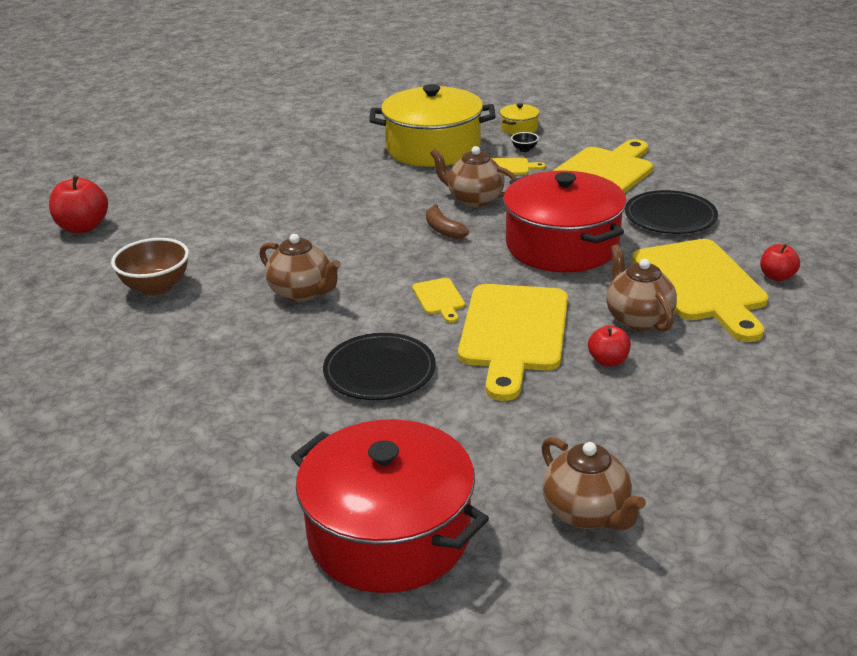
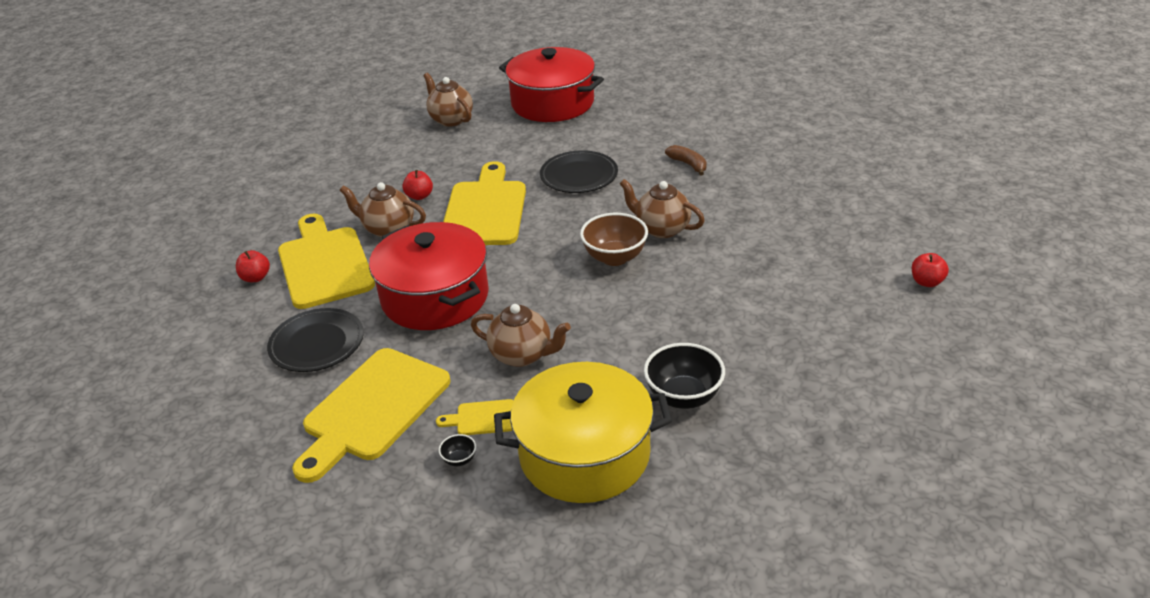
camera: 175 degrees right, 5 degrees up
(83, 227) = (926, 282): red apple -> red apple, size x0.60
(156, 287) = (791, 223): brown bowl -> brown bowl (615, 258)
(348, 170) = (683, 397): none -> black bowl
(439, 299) = (545, 233): yellow cutting board -> none
(443, 230) = (551, 308): brown banana -> brown banana (688, 164)
(519, 128) = (463, 517): yellow pot -> none
(638, 319) = (388, 229): brown teapot -> brown teapot turned 135 degrees clockwise

